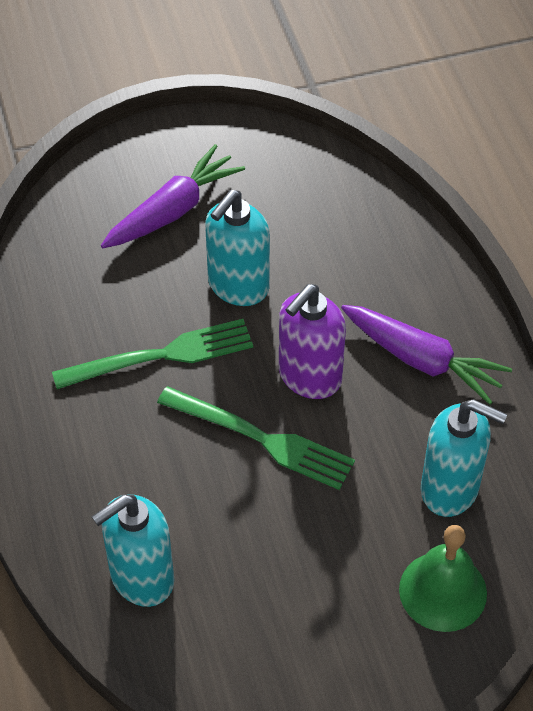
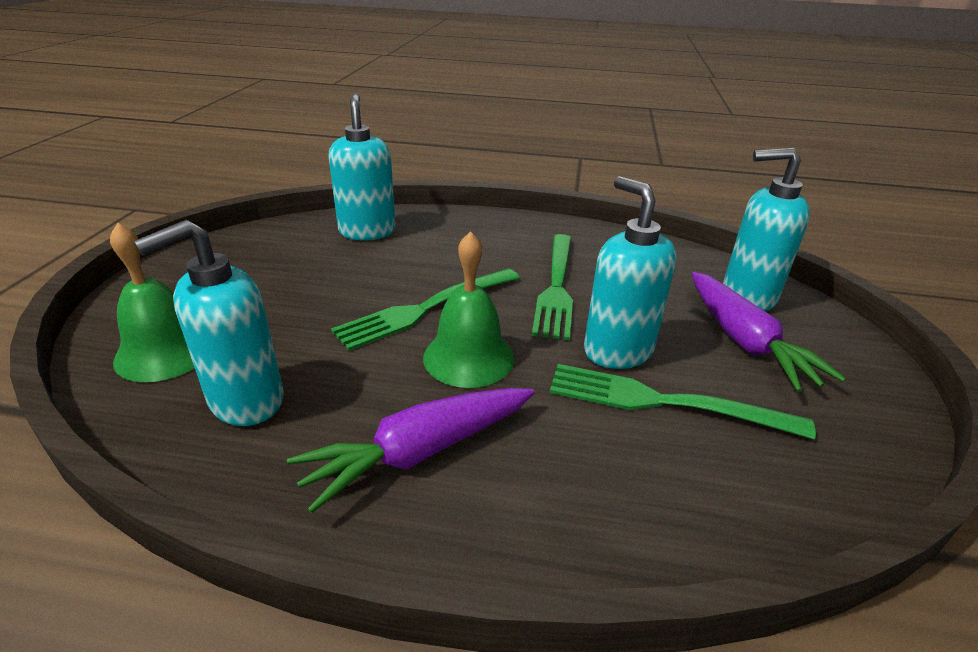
camera: 115 degrees right, 20 degrees down
(92, 215) = (747, 295): none -> turquoise soap dispenser
(284, 247) = (663, 402): none -> green fork
(309, 377) = (468, 357): purple soap dispenser -> green bell

